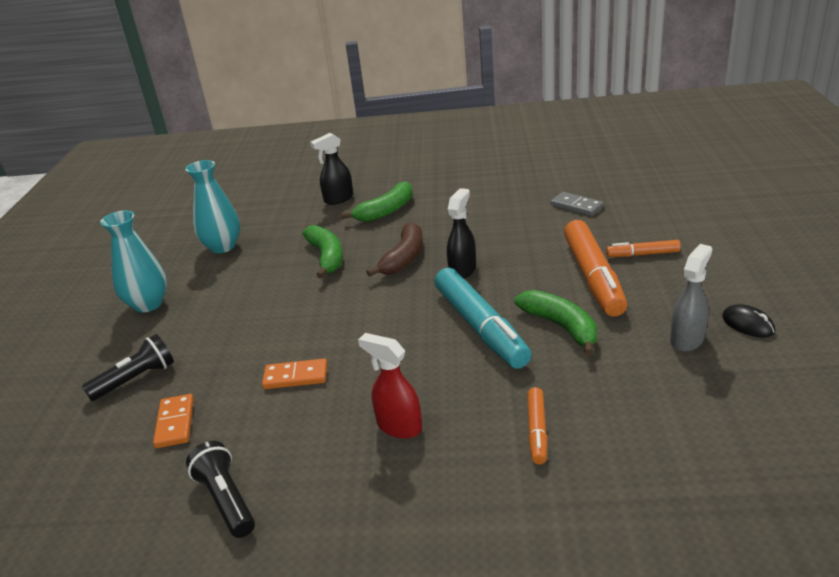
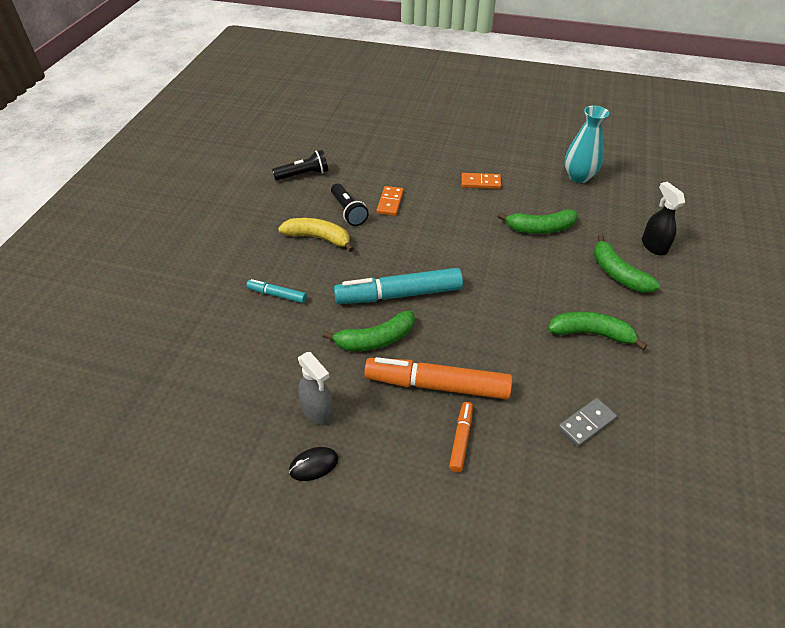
camera: 100 degrees right, 15 degrees up
(136, 379) = (422, 144): black flashlight -> black flashlight (348, 211)
(148, 304) = (506, 145): turquoise vase -> none
(175, 423) = (373, 158): orange domino -> orange domino (480, 182)
(398, 426) = (318, 238): red spray bottle -> yellow banana
(404, 258) = (521, 271): brown banana -> none
(463, 270) = (486, 303): black spray bottle -> none
(474, 214) = (591, 334): none -> green banana
(537, 430) = (277, 295): orange marker -> turquoise marker

